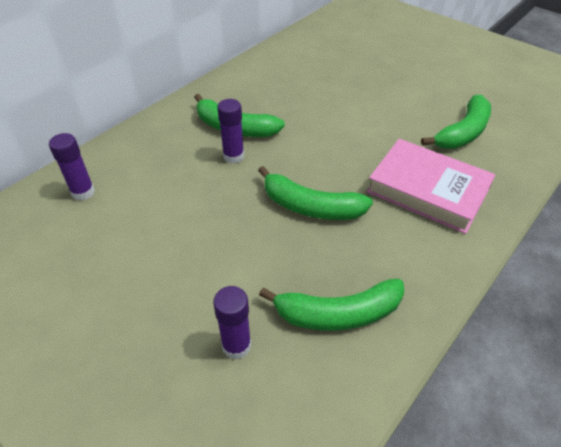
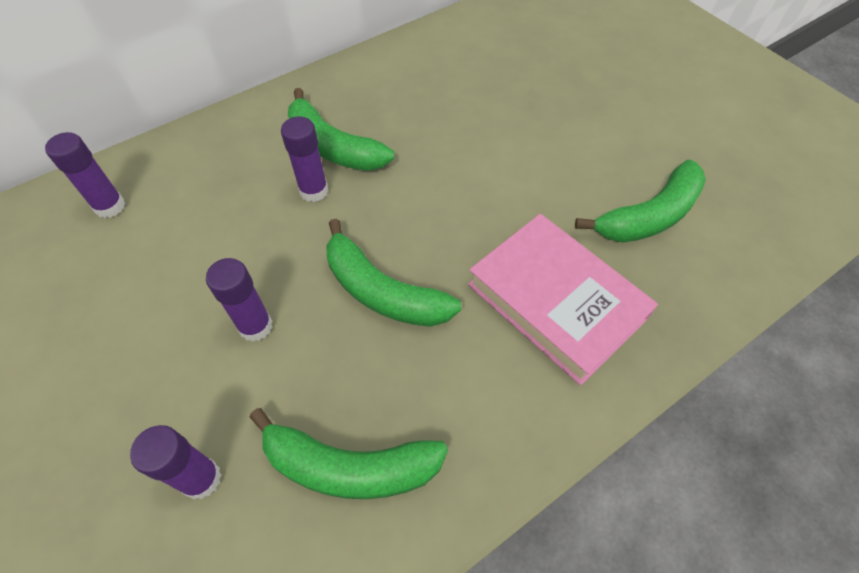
camera: 15 degrees right, 10 degrees up
(231, 245) = (255, 326): none -> purple glue stick

